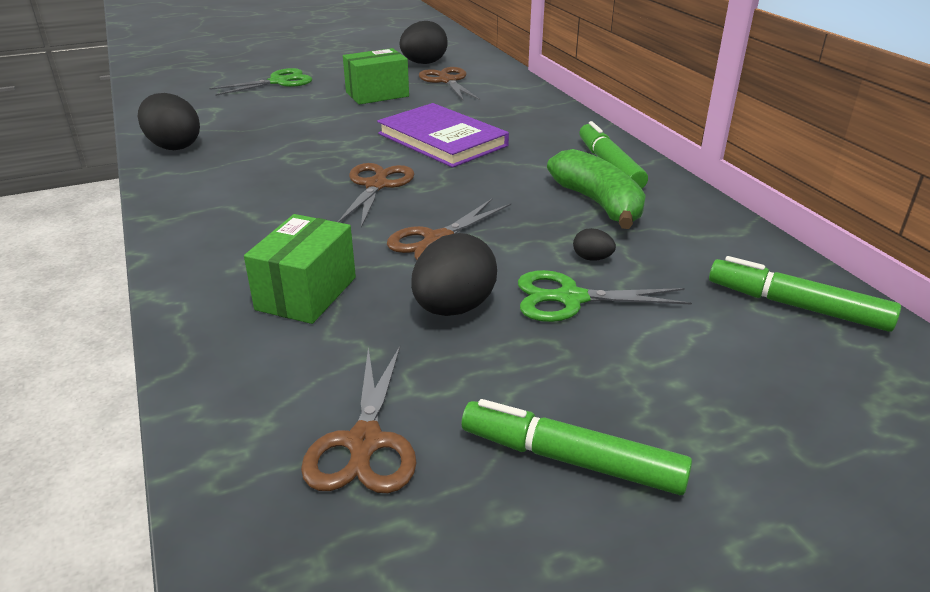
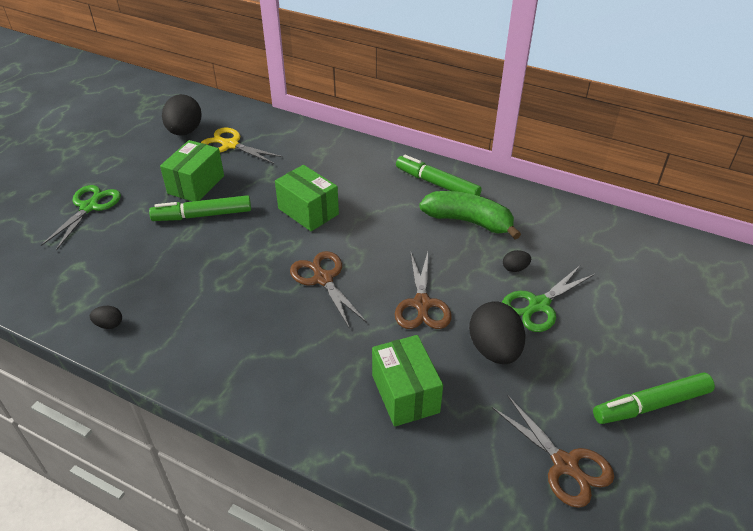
camera: 40 degrees left, 10 degrees up
(173, 146) = (109, 324): black egg -> black egg, size x0.46
(442, 140) = (308, 211): purple book -> green box
(447, 81) = (230, 145): brown scissors -> yellow scissors
(797, 306) = (632, 246): green marker -> green marker (203, 215)

